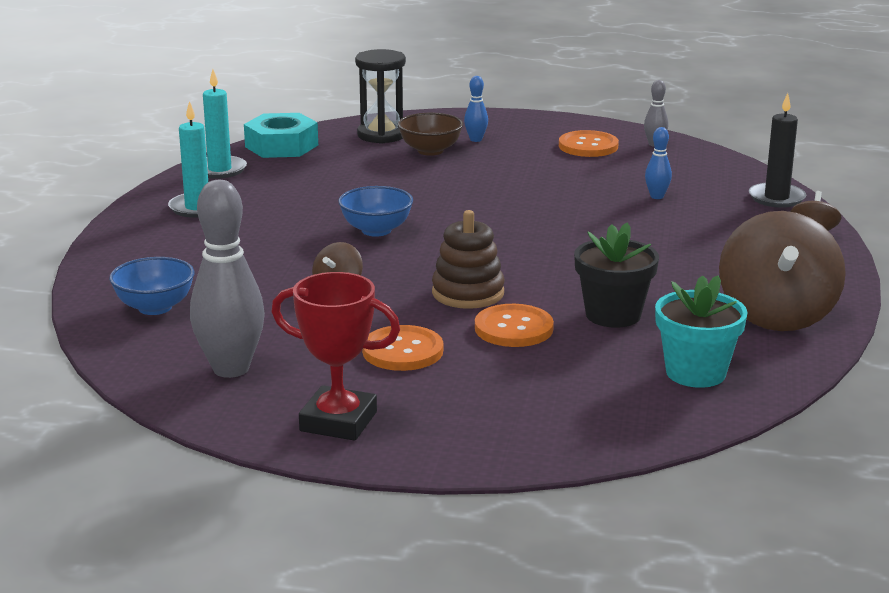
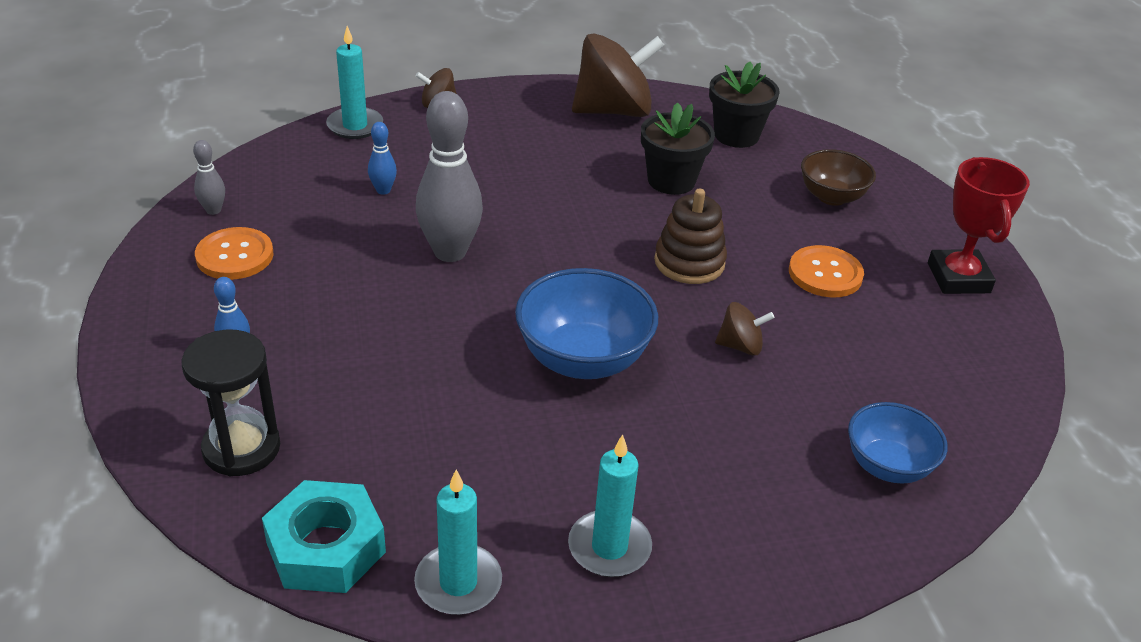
camera: 115 degrees left, 15 degrees up
(231, 369) = (944, 363): grey bowling pin -> grey bowling pin (450, 252)
(376, 230) = (583, 359): blue bowl -> blue bowl, size x1.56
(430, 151) = (295, 382): brown bowl -> brown bowl (831, 197)
(513, 328) = (736, 225): orange button -> none
(695, 373) = (736, 135): turquoise flower pot -> black flower pot
(776, 198) = (355, 126): black candle -> turquoise candle

